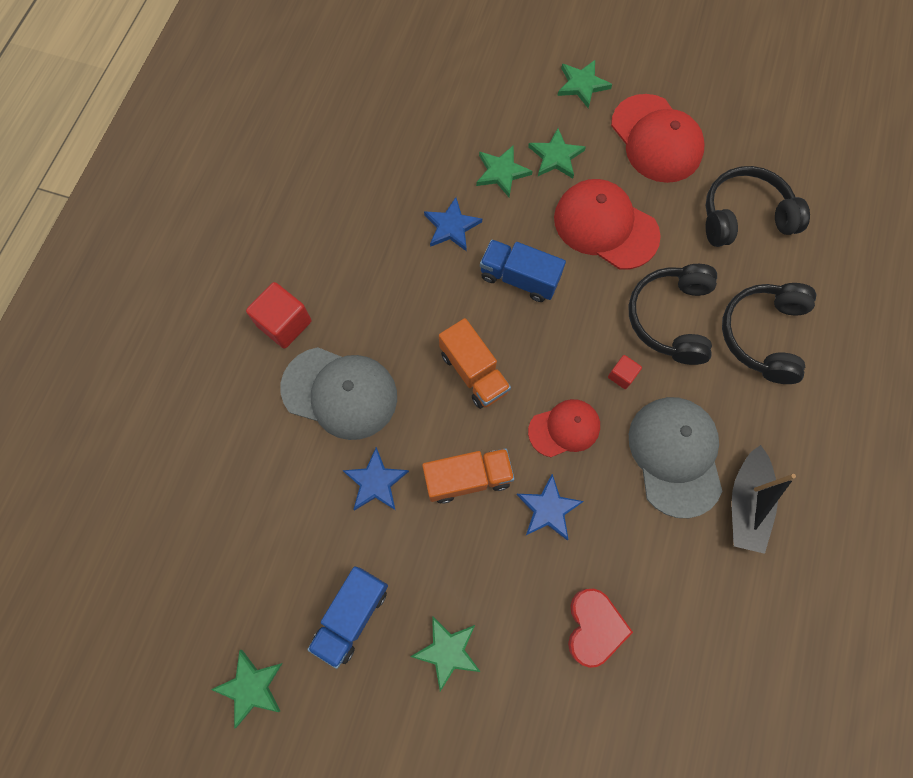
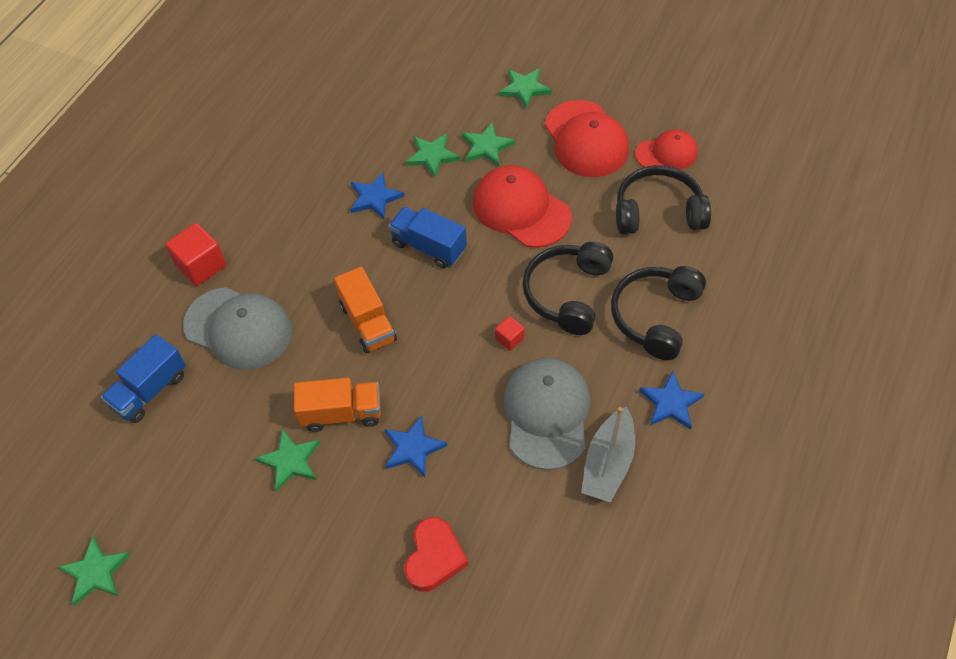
camera: 10 degrees right, 15 degrees down
(352, 615) = (204, 521): blue truck -> blue truck (150, 390)
(376, 482) = (254, 408): blue star -> blue star (671, 403)
(447, 651) = (288, 562): green star -> green star (290, 461)
(564, 428) = (444, 379): red cap -> red cap (666, 153)
(746, 503) = (608, 463): black boat -> grey boat

